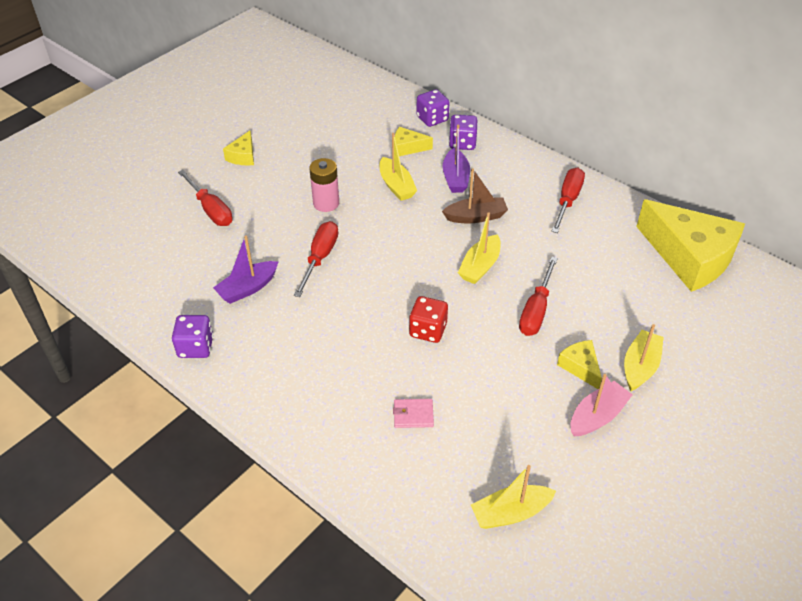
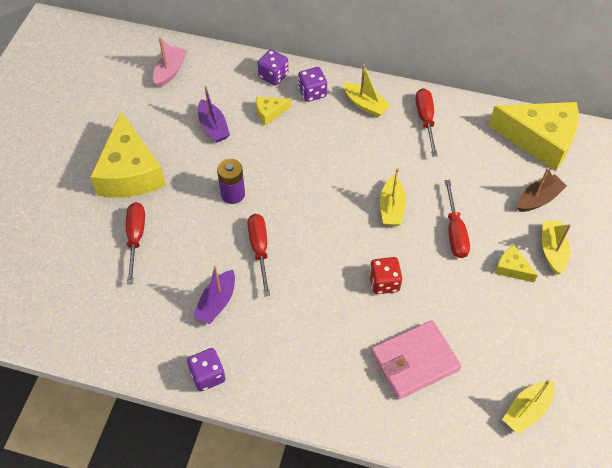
camera: 25 degrees left, 10 degrees up
(211, 210) = (136, 238): red screwdriver -> red screwdriver turned 120 degrees counterclockwise
(243, 156) = (130, 172): yellow cheese -> yellow cheese, size x2.30
(326, 203) = (233, 194): pink battery -> purple battery
(396, 186) = (282, 155): yellow boat -> yellow boat (365, 105)
(413, 415) = (414, 361): pink wallet -> pink wallet, size x2.21
(455, 178) = (326, 130): purple boat -> purple boat (213, 127)
(476, 217) = (363, 162): brown boat -> brown boat (538, 199)
(597, 416) = (544, 305): pink boat -> pink boat (170, 71)

